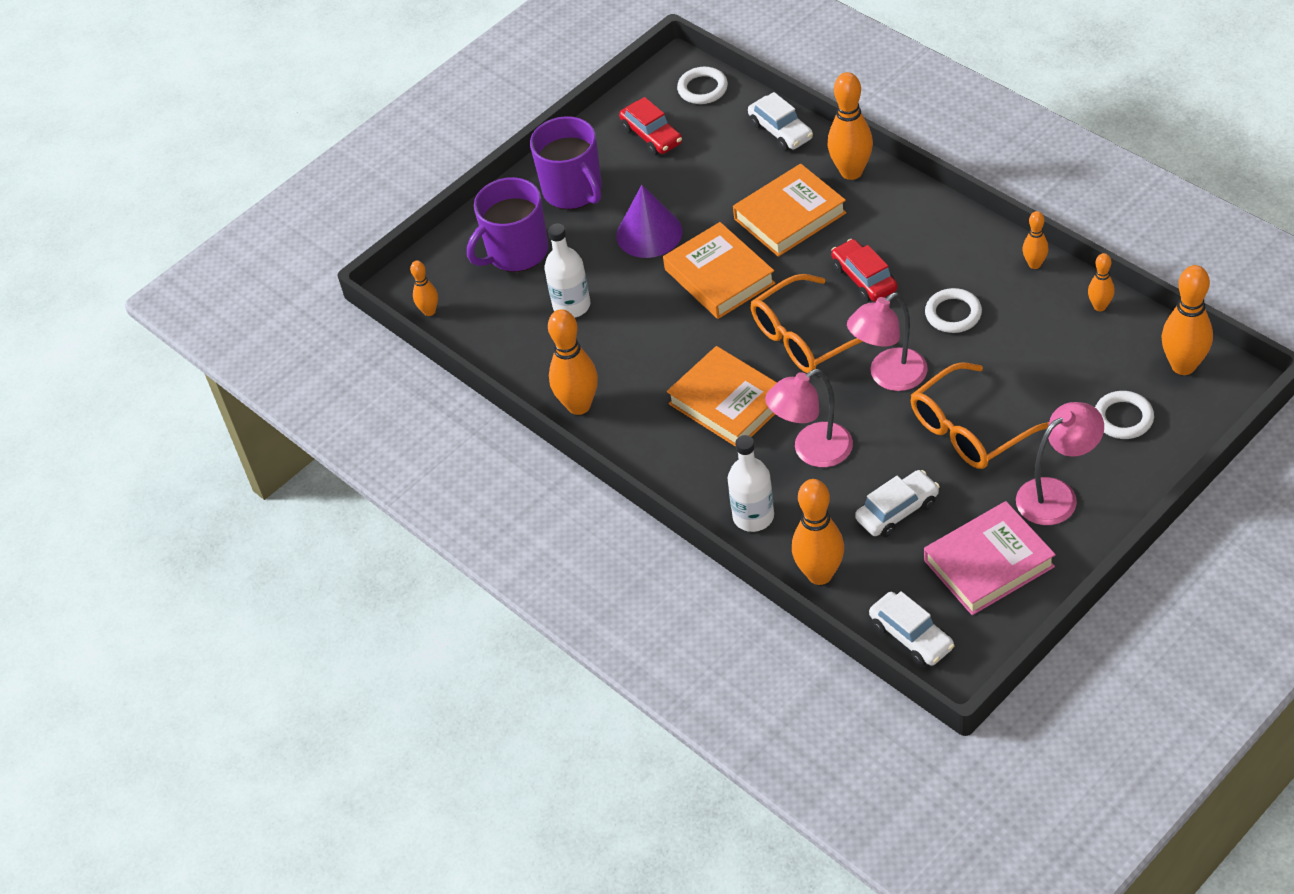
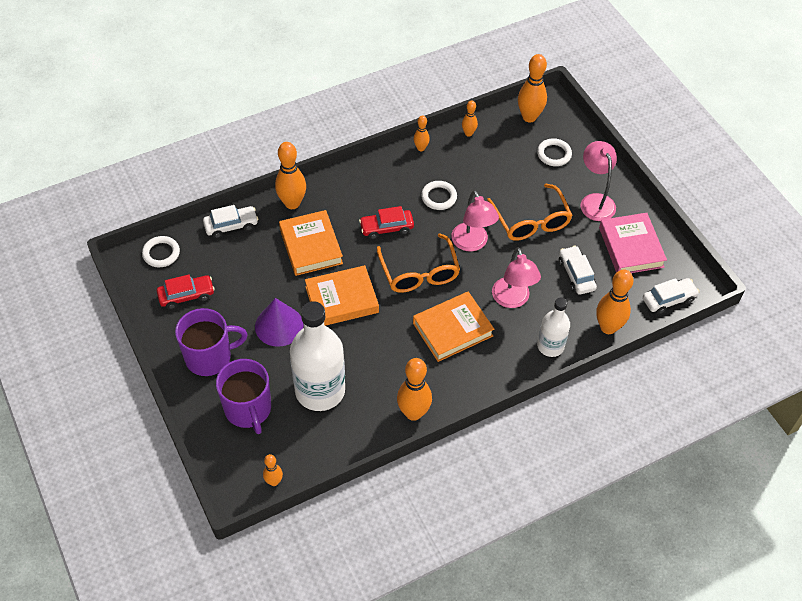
camera: 80 degrees left, 5 degrees up
(571, 306) = (320, 390): white bottle -> white bottle, size x1.79

